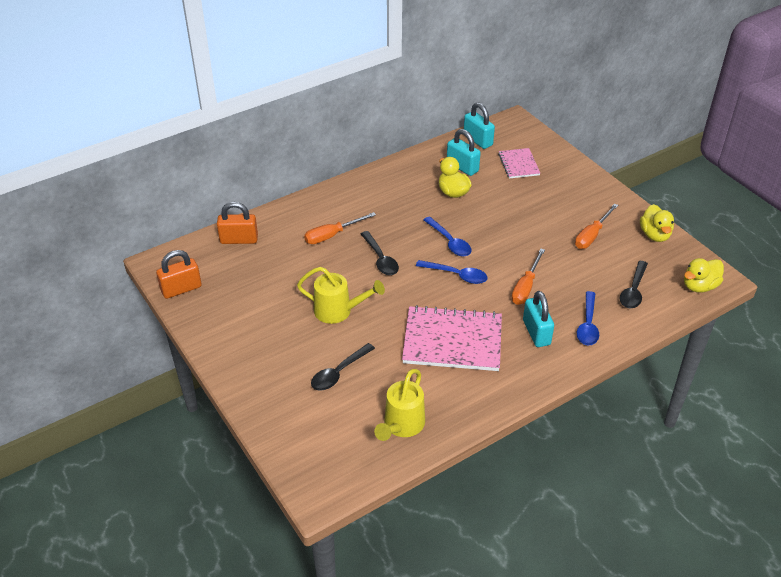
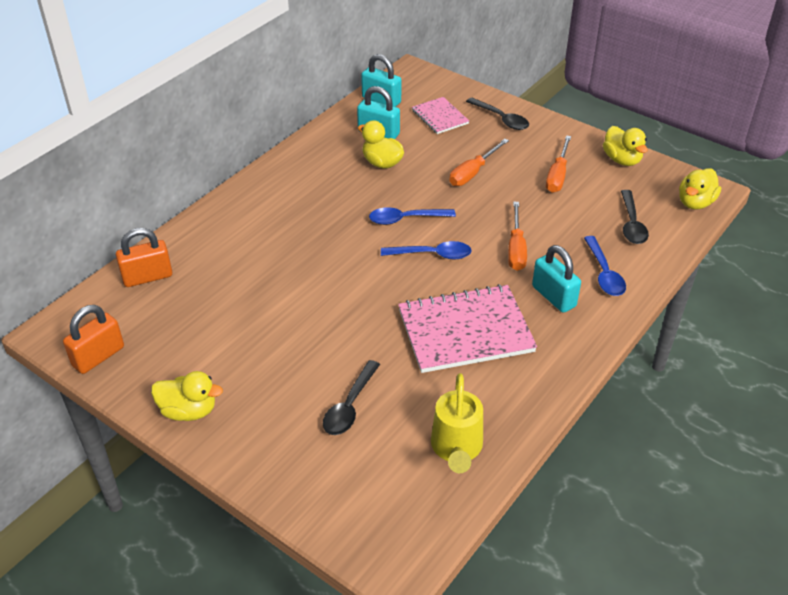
camera: 20 degrees left, 0 degrees up
(225, 344) = (189, 411): none -> yellow duck
(332, 235) = (263, 244): orange screwdriver -> orange screwdriver (473, 172)
(338, 311) = (314, 332): yellow watering can -> none
(380, 259) = (335, 258): black spoon -> black spoon (501, 119)
(449, 242) = (405, 219): blue spoon -> blue spoon turned 135 degrees clockwise

